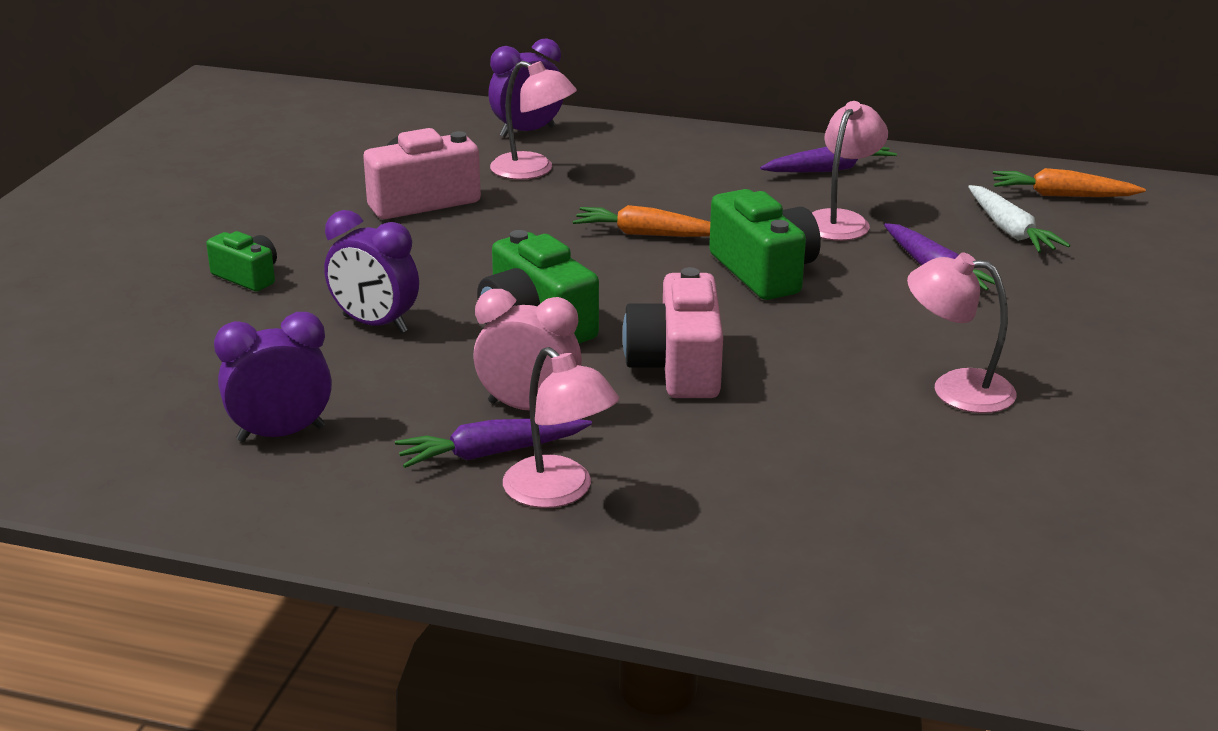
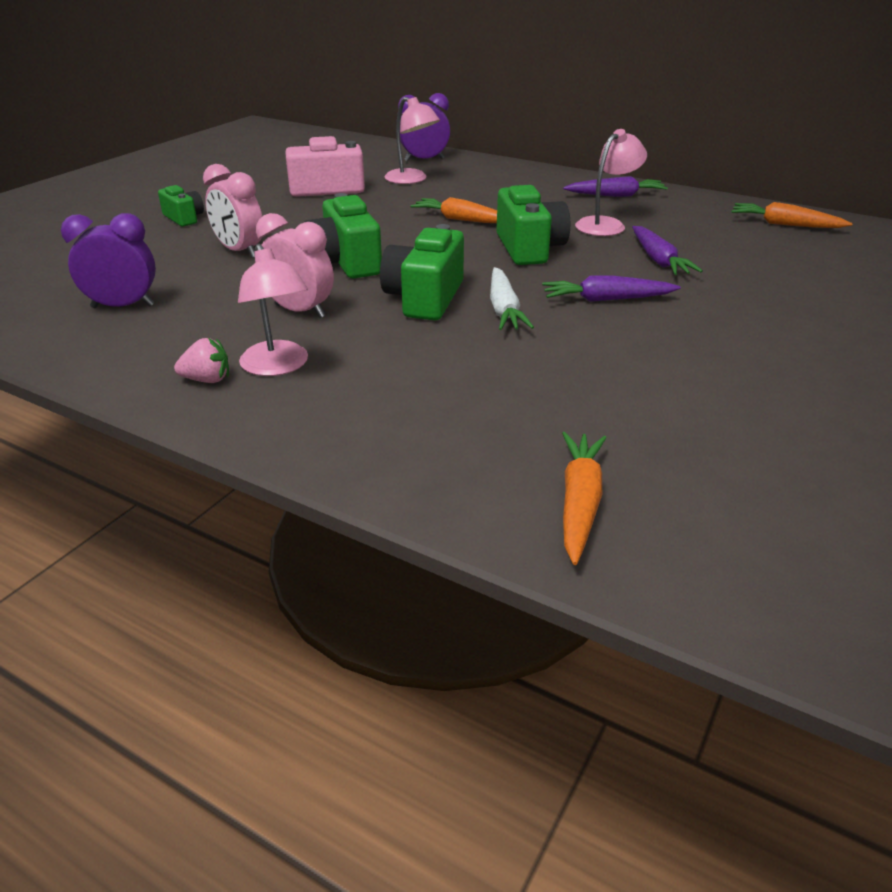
camera: 15 degrees right, 5 degrees up
(375, 324) = (239, 251): purple clock -> pink clock
(483, 524) = (207, 380): none -> pink strawberry
(491, 453) = (251, 335): purple carrot -> purple carrot (606, 299)
(677, 367) = (425, 298): pink camera -> green camera
(956, 389) = (629, 337): pink lamp -> none
(1009, 606) = (579, 502): none -> orange carrot
(1010, 231) = (732, 242): white carrot -> white carrot (504, 309)

